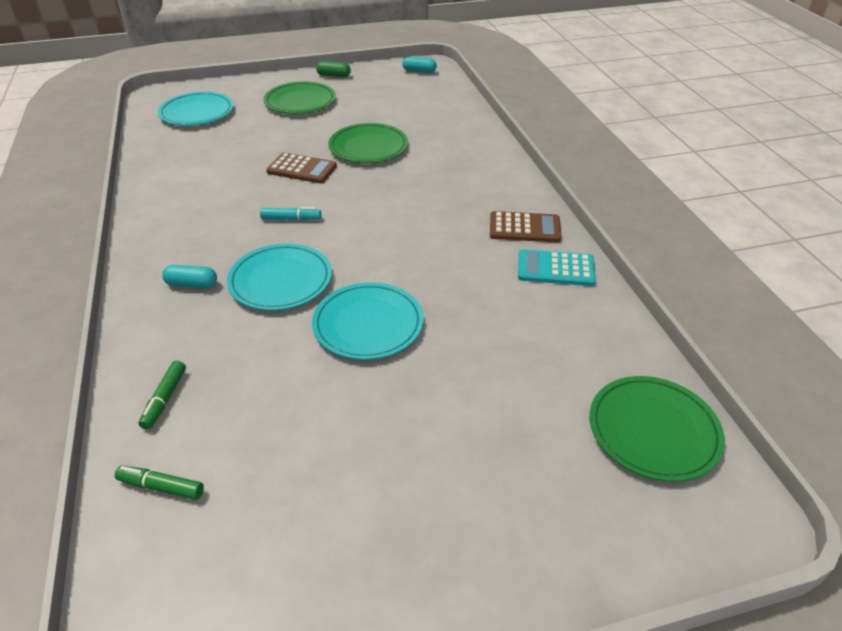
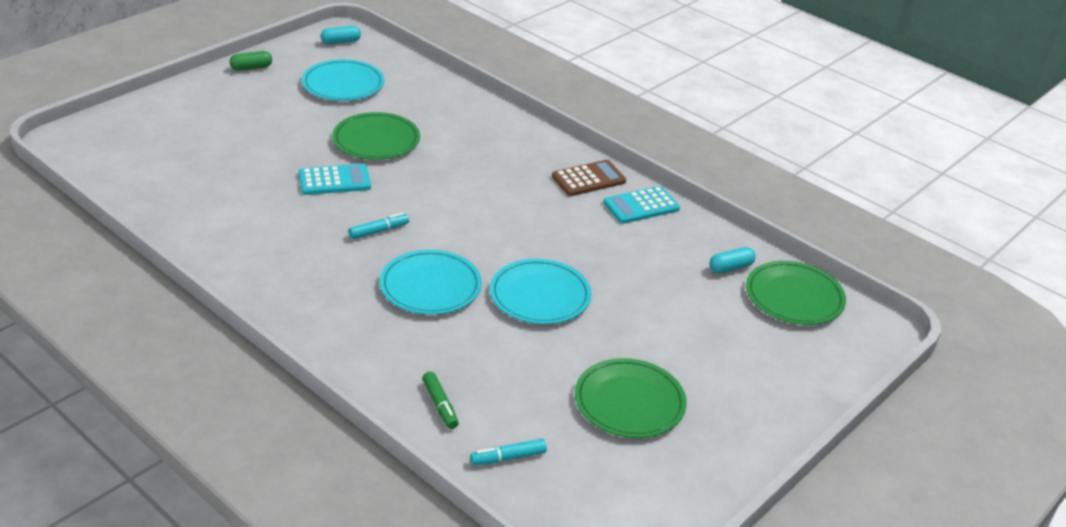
camera: 35 degrees left, 5 degrees down
(161, 487) = (508, 458): green marker -> turquoise marker
(192, 284) = (354, 315): turquoise capsule -> turquoise capsule (730, 267)
(197, 112) = (143, 149): turquoise plate -> turquoise plate (343, 84)
(300, 101) = (248, 108): green plate -> green plate (629, 402)
(302, 169) = (334, 181): brown calculator -> turquoise calculator

